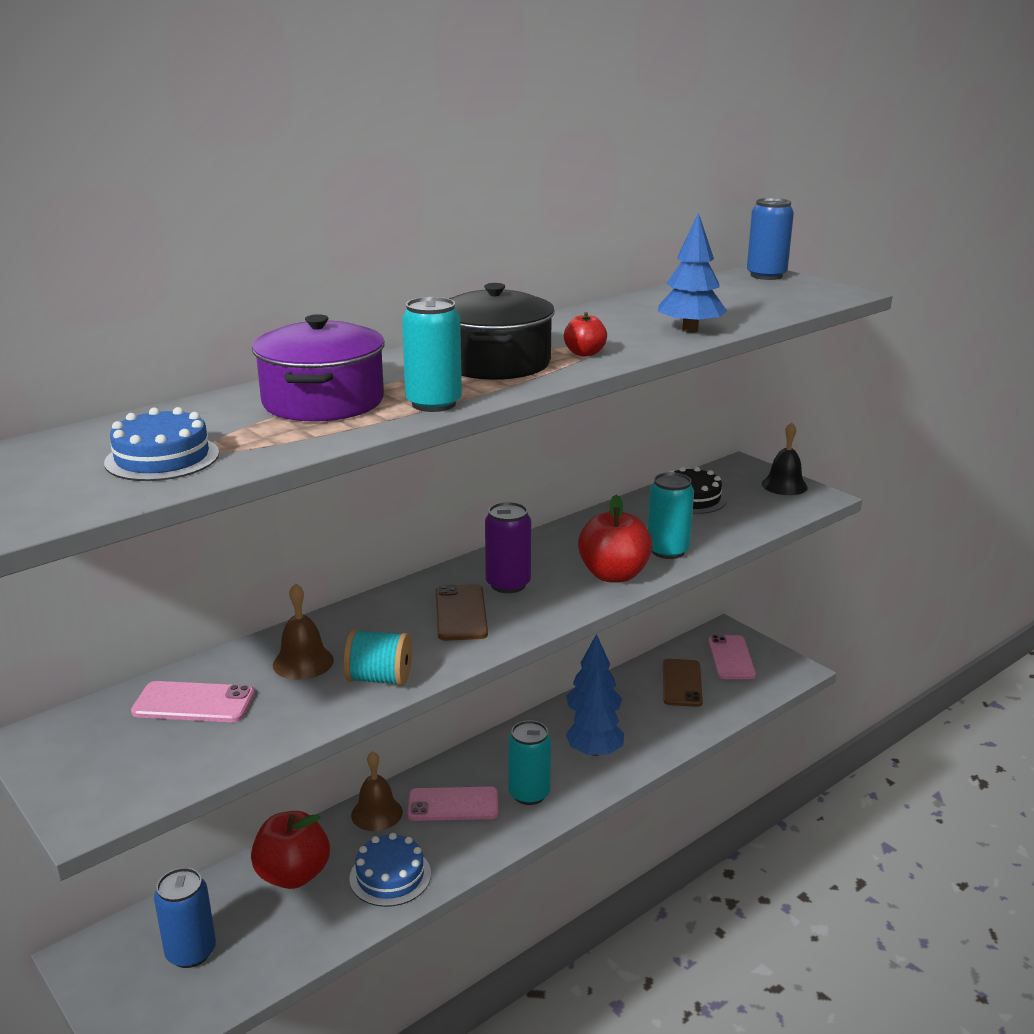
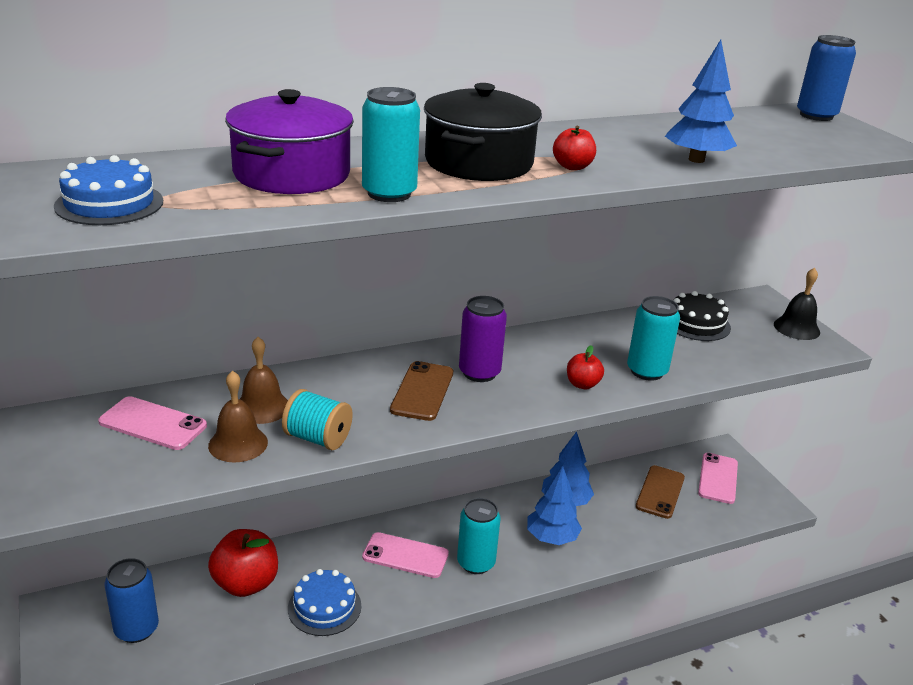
camera: 15 degrees right, 5 degrees up
(376, 813) = (338, 546): brown bell -> brown bell (238, 444)
(614, 575) = (582, 384): red apple -> red apple, size x0.52

